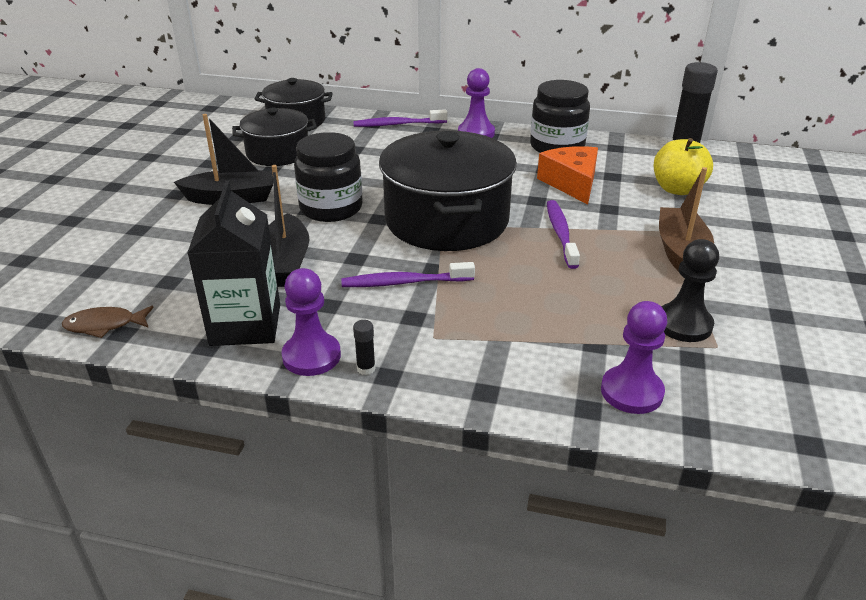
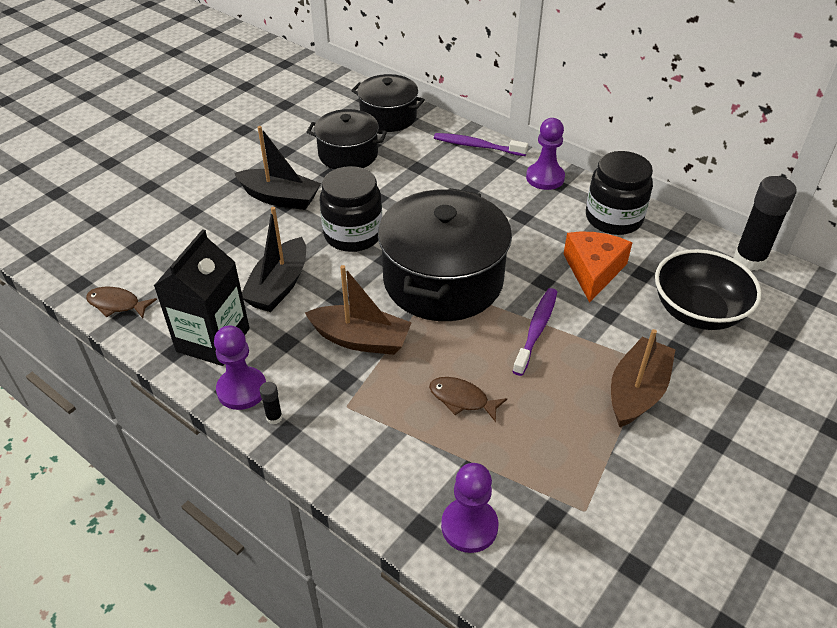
camera: 25 degrees right, 10 degrees up
(405, 282) = (361, 339): purple toothbrush -> brown boat
(539, 300) = (462, 399): none -> brown fish
(677, 189) = (697, 311): yellow apple -> black bowl
(683, 324) = (572, 475): black pawn -> none

